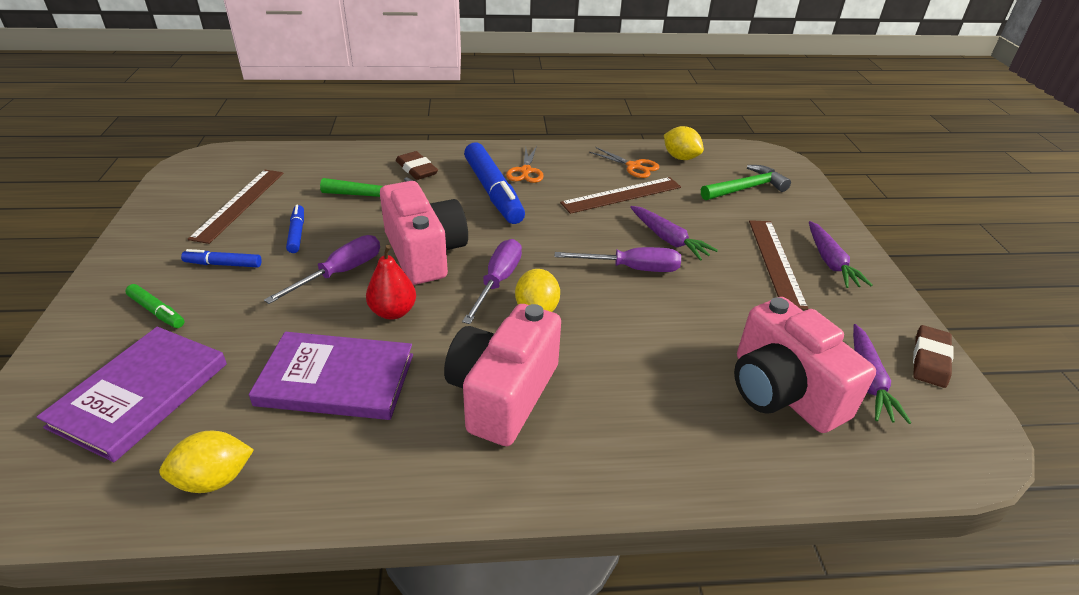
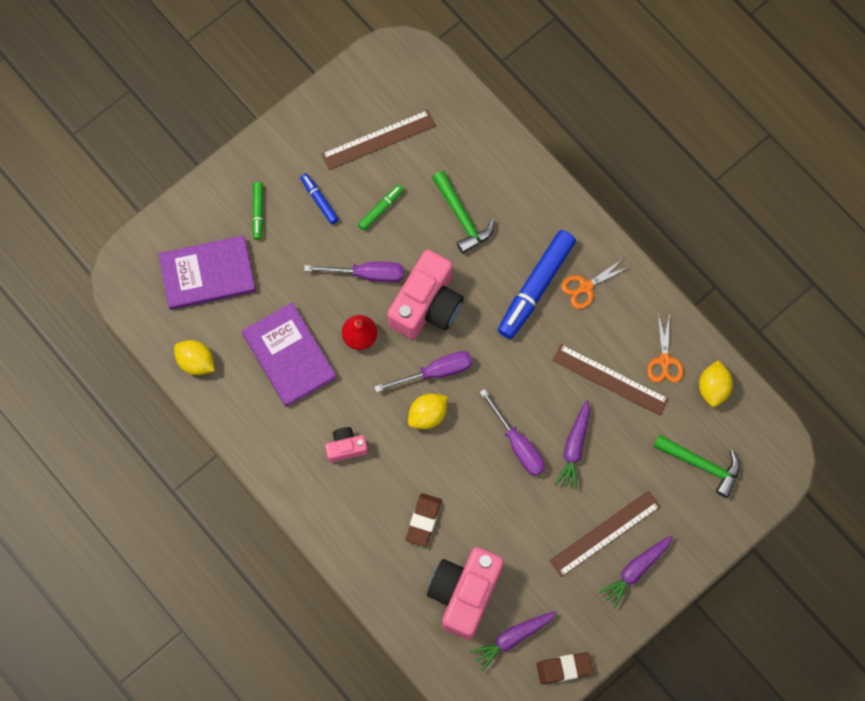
camera: 55 degrees right, 35 degrees up
(297, 233) = (381, 209): blue marker -> green marker
(416, 169) = (520, 208): brown eraser -> brown eraser (423, 520)
(503, 394) = (346, 447): pink camera -> pink camera, size x0.49

